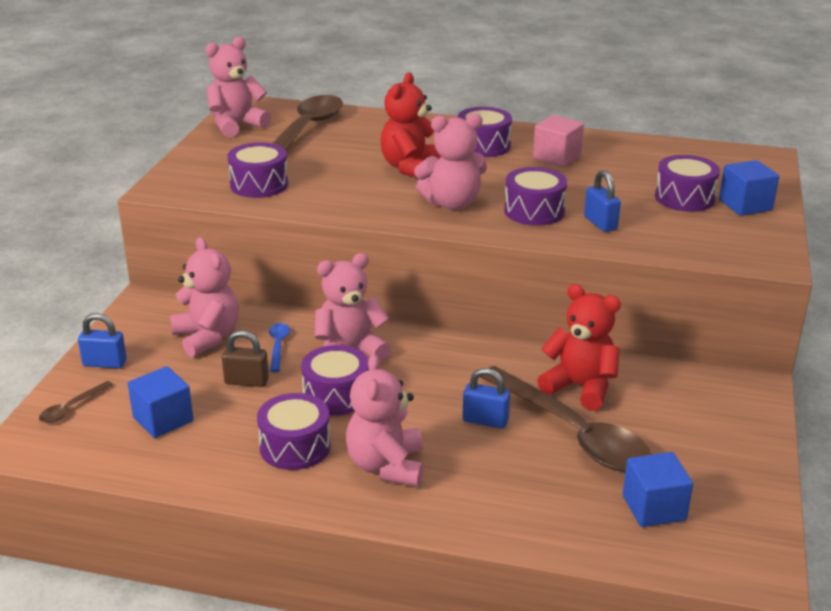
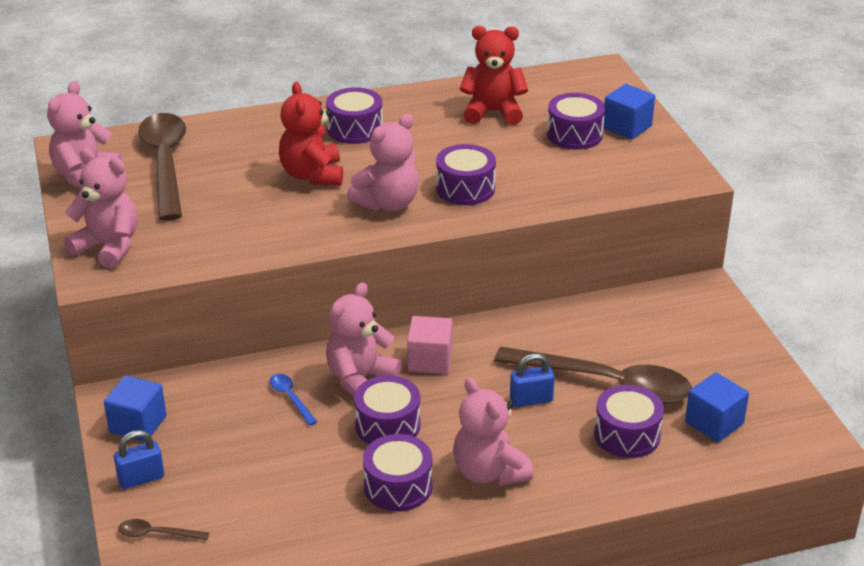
camera: 30 degrees left, 5 degrees up
(72, 408) = (157, 534): brown spoon -> brown spoon turned 90 degrees clockwise
(163, 420) = (256, 510): blue cube -> blue cube (138, 424)
(207, 337) = (214, 414): pink teddy bear -> pink teddy bear (108, 247)
(246, 381) = (295, 443): brown padlock -> none
(259, 185) = (186, 240): purple drum -> purple drum (627, 435)
(556, 157) = (432, 123): pink cube -> pink cube (430, 360)
(580, 387) = (579, 340): red teddy bear -> red teddy bear (493, 112)
(600, 223) = (530, 183): blue padlock -> none

